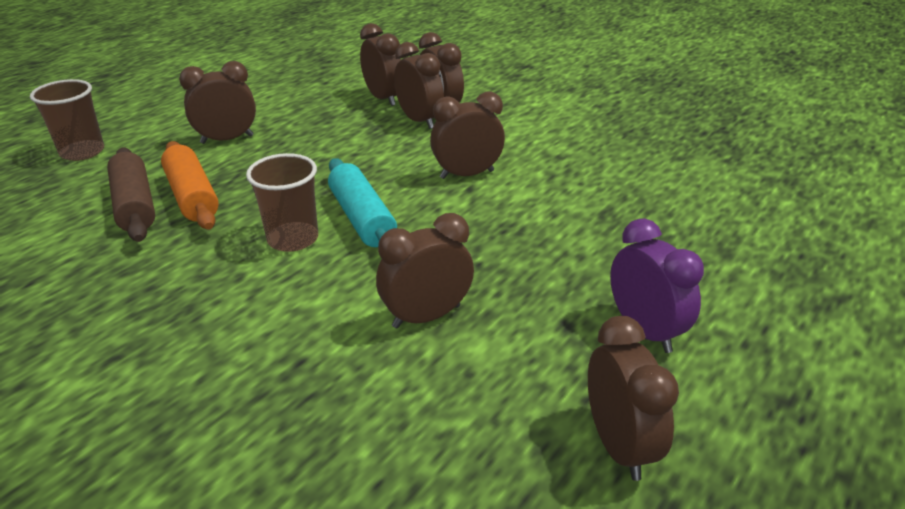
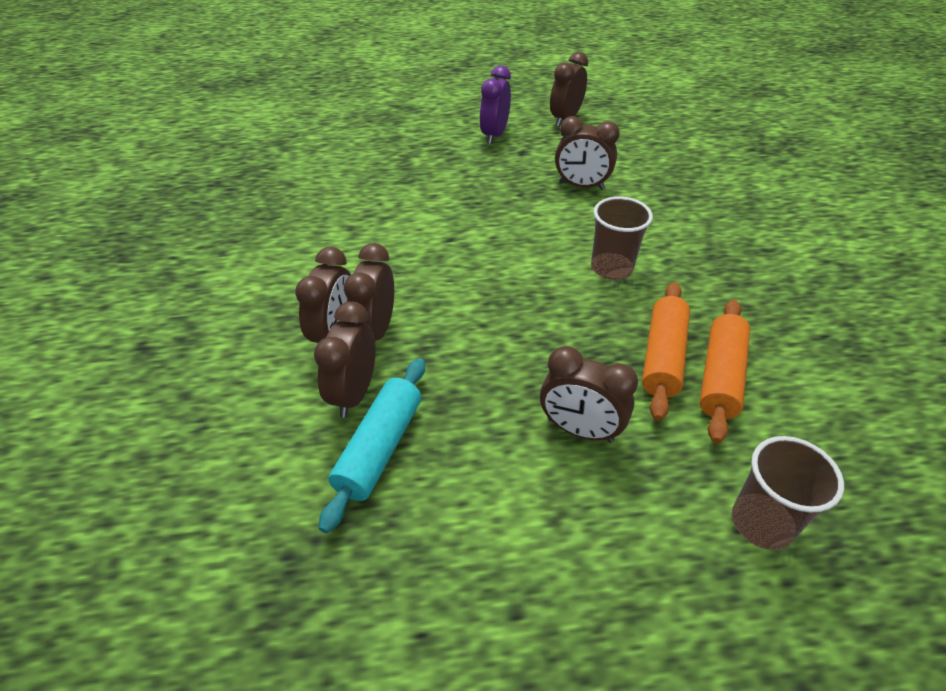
camera: 135 degrees left, 10 degrees up
(135, 205) = (720, 377): brown rolling pin -> orange rolling pin
(362, 218) = (550, 257): turquoise rolling pin -> turquoise rolling pin (380, 448)
(467, 174) = (433, 250): brown clock -> none

